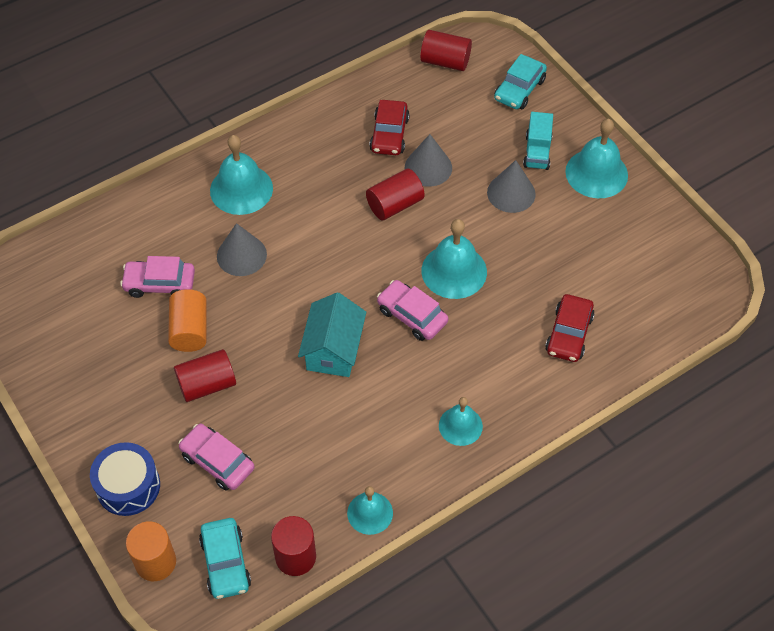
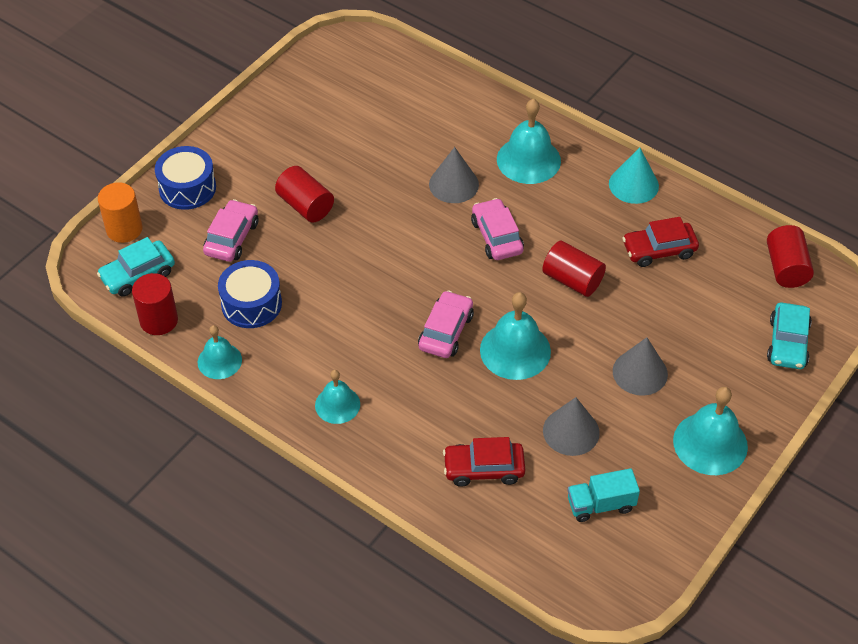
camera: 70 degrees right, 5 degrees down
(160, 284) = (395, 139): pink car -> pink car (497, 236)
(190, 330) = (356, 175): orange cylinder -> none
(309, 125) = (633, 184): none -> turquoise cone
(311, 466) = (251, 304): none -> blue drum
(333, 349) = (380, 283): turquoise house -> none
(428, 167) = (634, 293): grey cone -> grey cone (571, 431)
(519, 89) = (787, 343): turquoise car -> turquoise car turned 90 degrees counterclockwise
(537, 152) = (708, 381): turquoise truck -> turquoise truck (600, 505)

